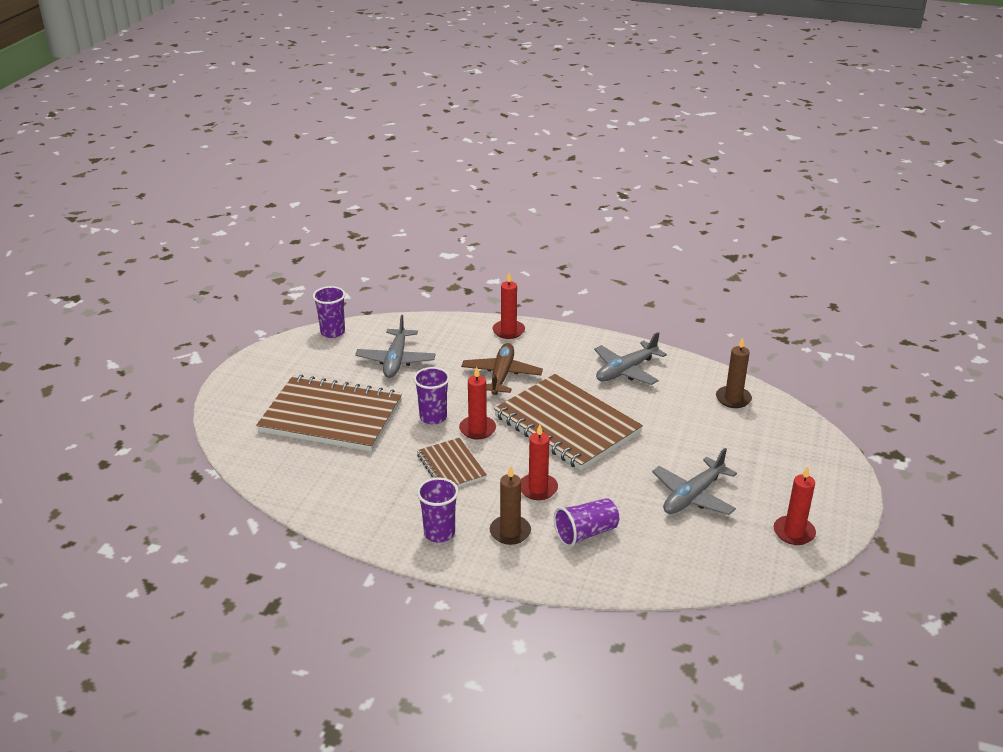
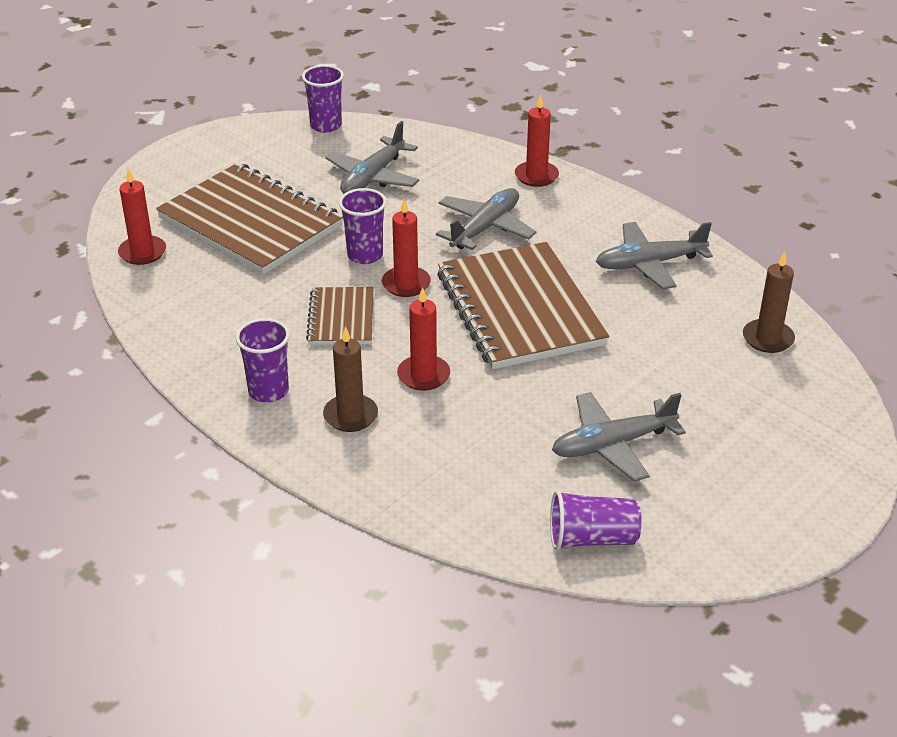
camera: 25 degrees right, 5 degrees up
(501, 375) = (485, 228): brown plane -> grey plane
(586, 533) = (440, 446): purple cup -> purple cup (592, 538)
(794, 532) = (713, 533): red candle -> red candle (142, 252)

